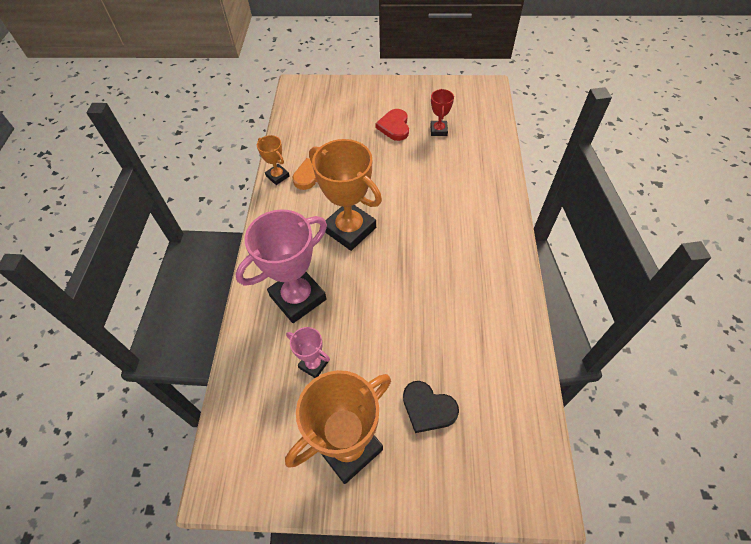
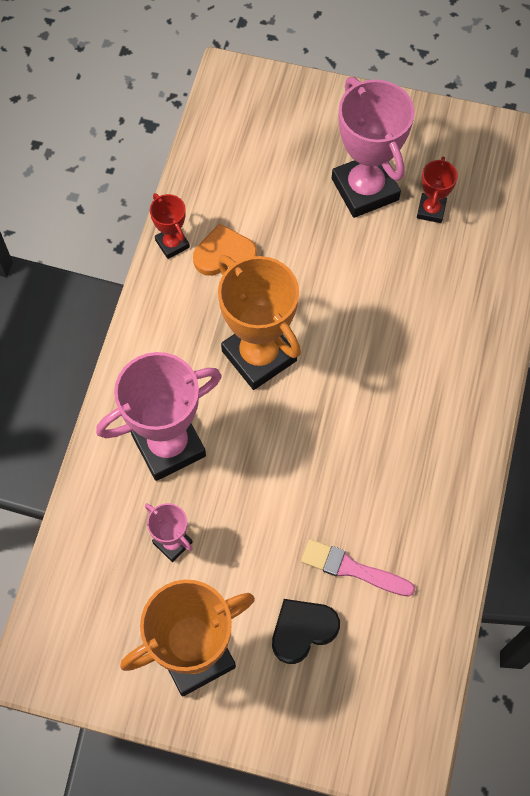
camera: 10 degrees right, 10 degrees up
(277, 176) = (172, 244): orange trophy -> red trophy
(394, 127) = (365, 189): red heart -> pink trophy
(428, 408) = (302, 630): black heart -> black heart turned 105 degrees clockwise
(452, 355) = (352, 569): none -> pink brush

